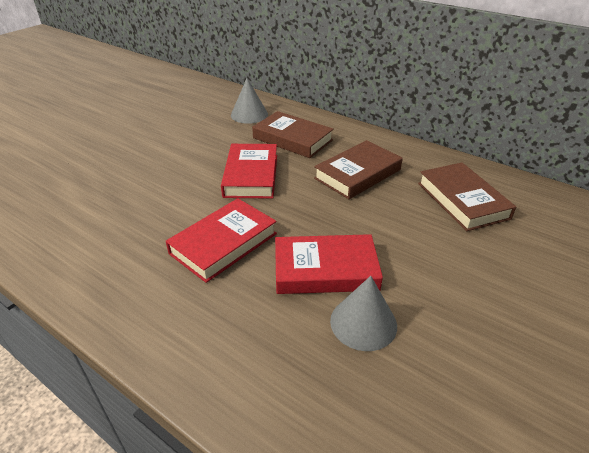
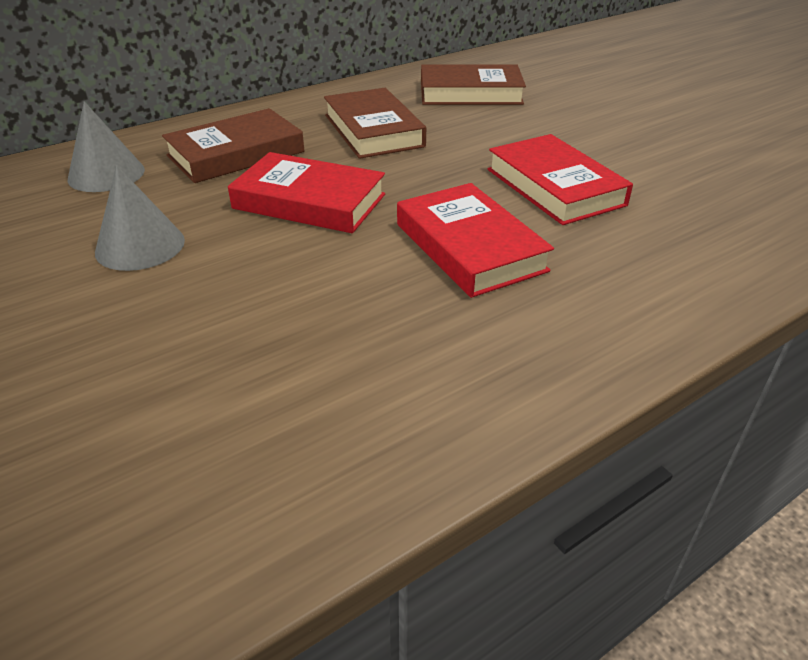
camera: 70 degrees left, 0 degrees up
(325, 270) = (555, 187): red book -> red book turned 45 degrees counterclockwise
(363, 323) = (645, 183): grey cone -> grey cone (140, 246)

